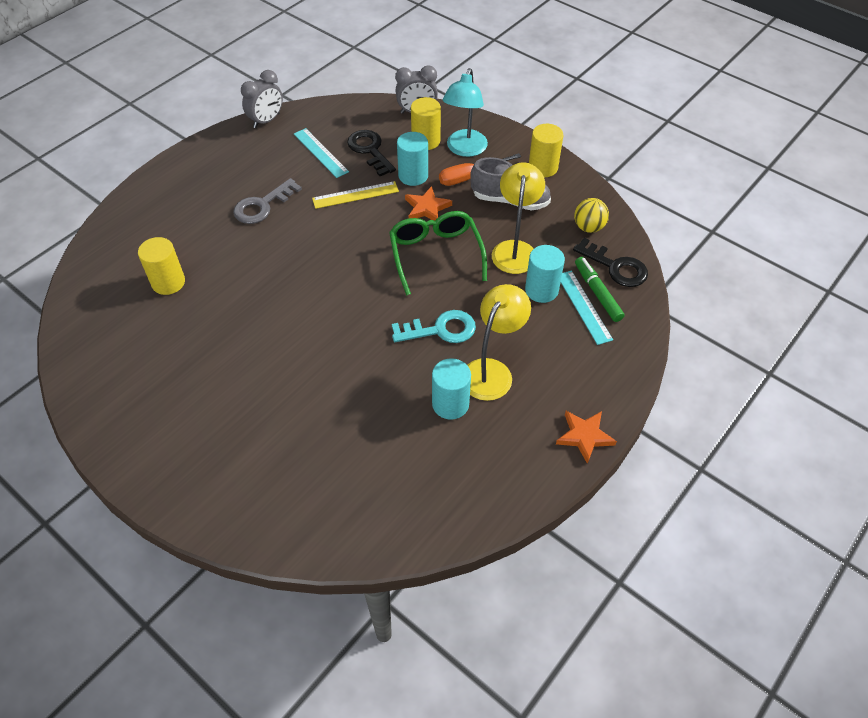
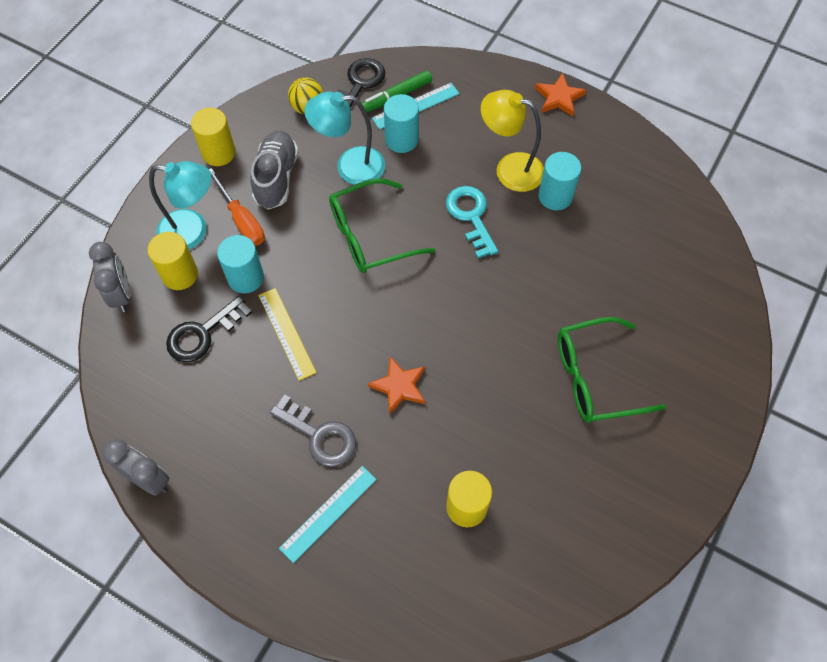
camera: 100 degrees left, 10 degrees up
(241, 393) = (595, 378): none -> green glasses
(320, 153) = (212, 391): turquoise ruler -> turquoise ruler (328, 513)
(427, 208) = (298, 255): orange star -> orange star (399, 386)
(515, 249) = (350, 166): yellow lamp -> turquoise lamp

